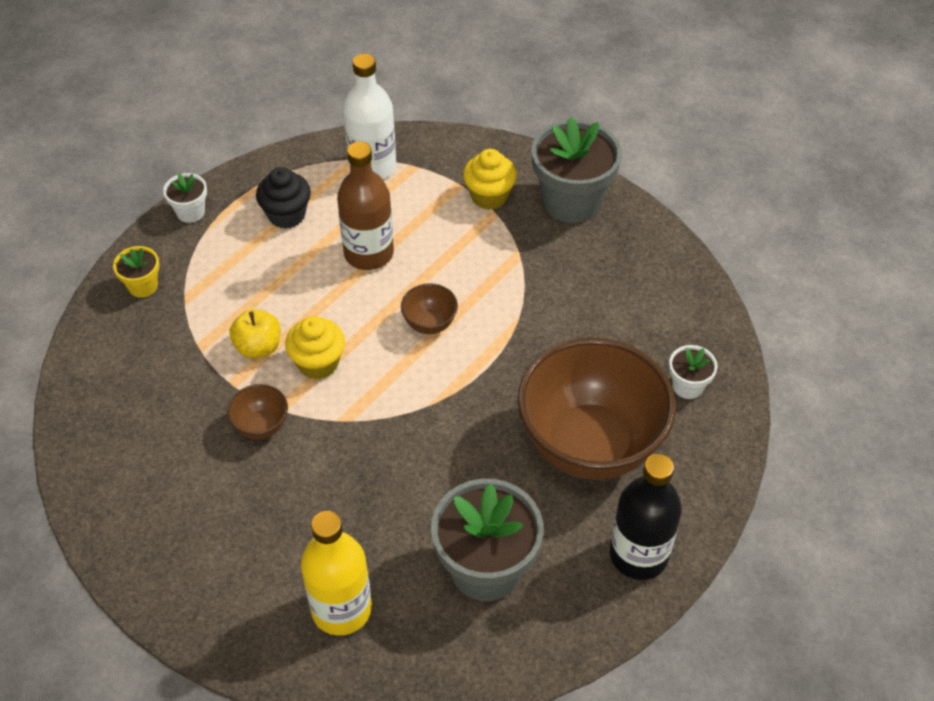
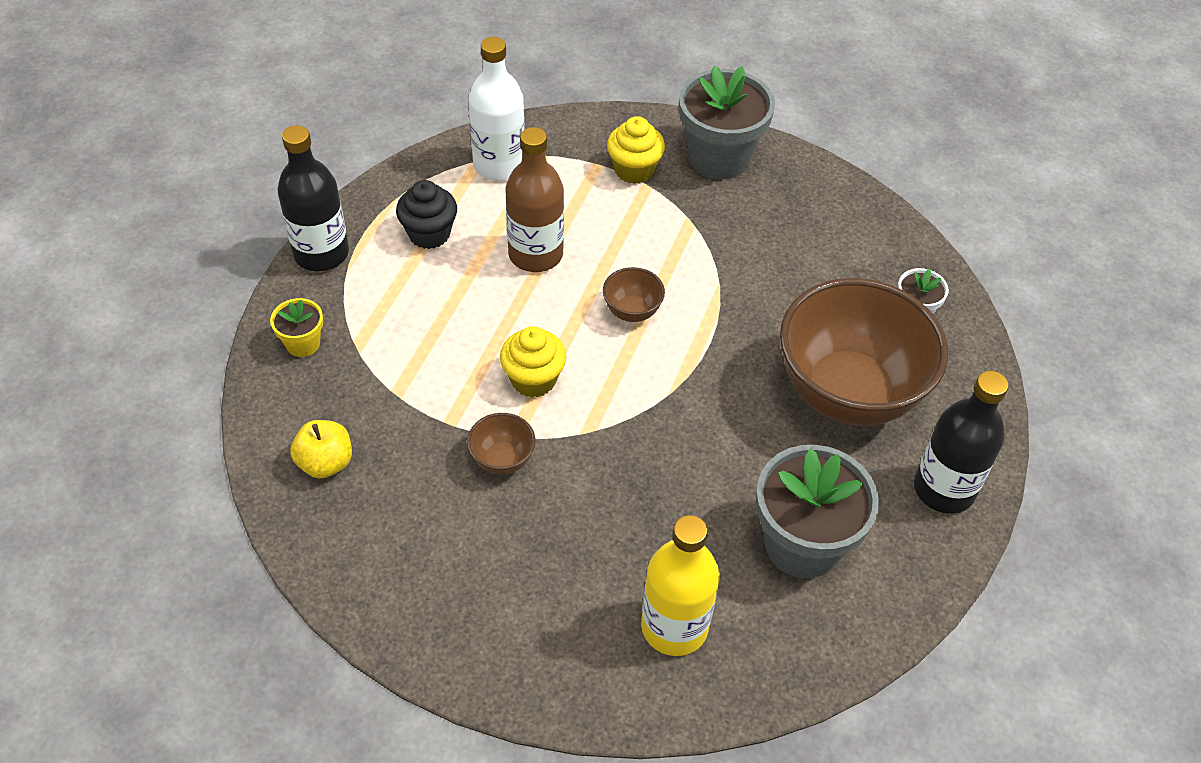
camera: 20 degrees left, 0 degrees up
(190, 212) = (321, 253): white flower pot -> black bottle
(258, 347) = (461, 378): yellow apple -> yellow apple (325, 463)

